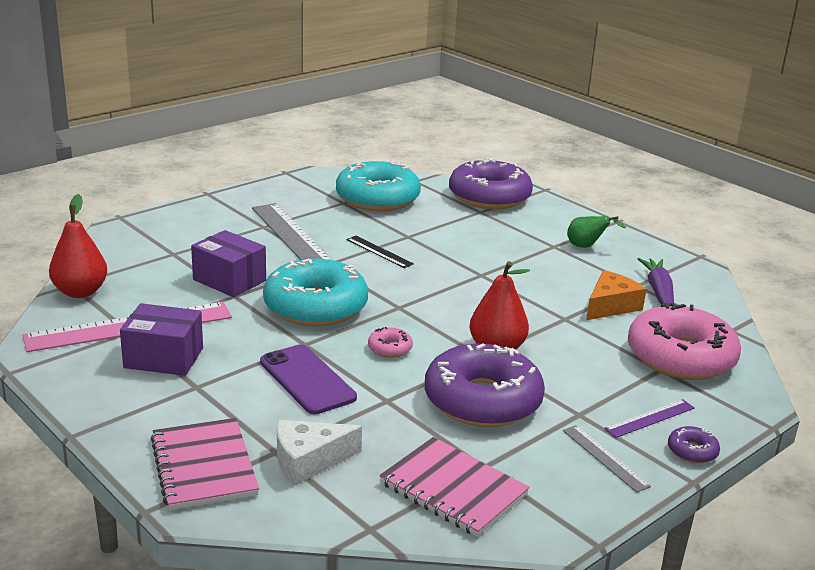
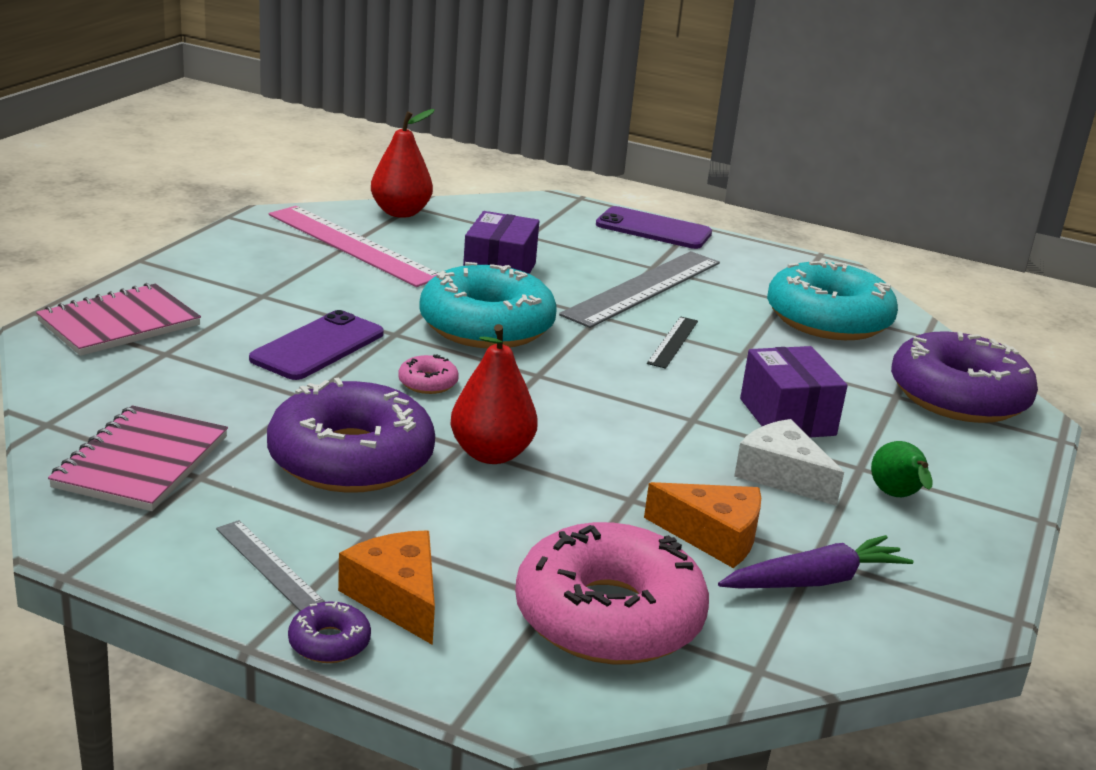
camera: 65 degrees right, 0 degrees up
(163, 358) = (305, 271): purple box -> purple box (787, 417)
(201, 208) = (653, 229): none -> purple phone
(308, 460) = (157, 372): white cheese -> white cheese (781, 475)
(604, 458) = (268, 565): grey ruler -> grey ruler turned 75 degrees counterclockwise
(650, 418) = (397, 597): purple ruler -> orange cheese

